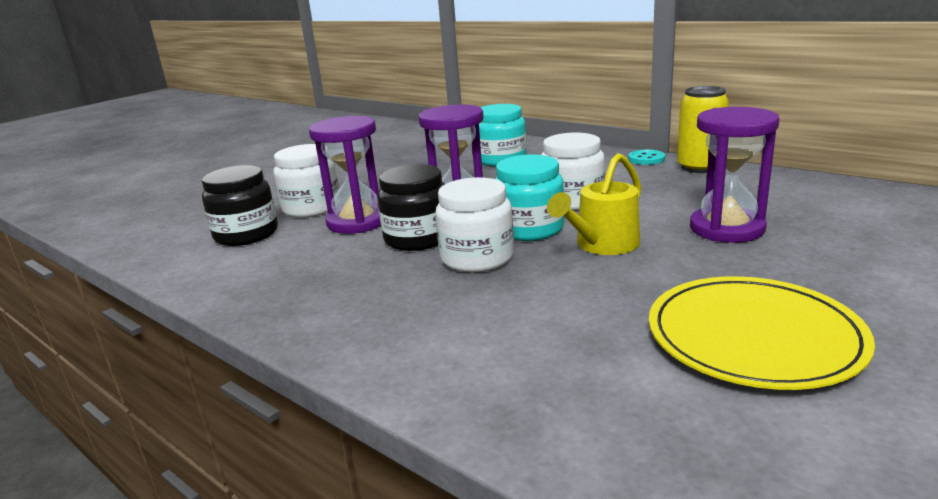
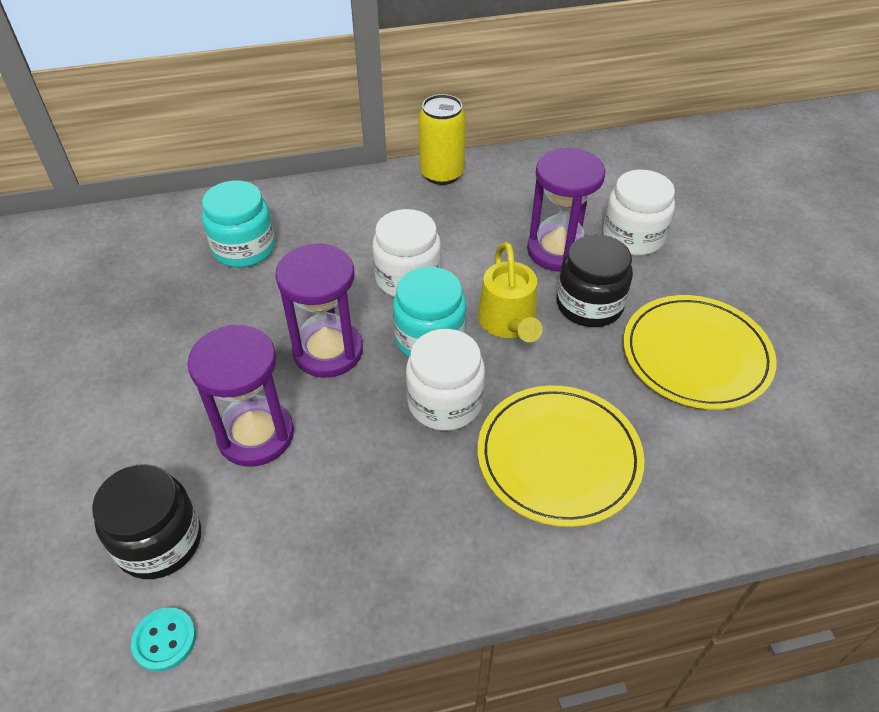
camera: 55 degrees left, 25 degrees up
(311, 208) = (159, 451): white jar -> white jar (633, 237)
(417, 238) = (356, 415): black jar -> black jar (589, 305)
(495, 321) = (559, 457): none -> yellow plate
(646, 159) = (383, 180): turquoise button -> turquoise button (164, 640)

